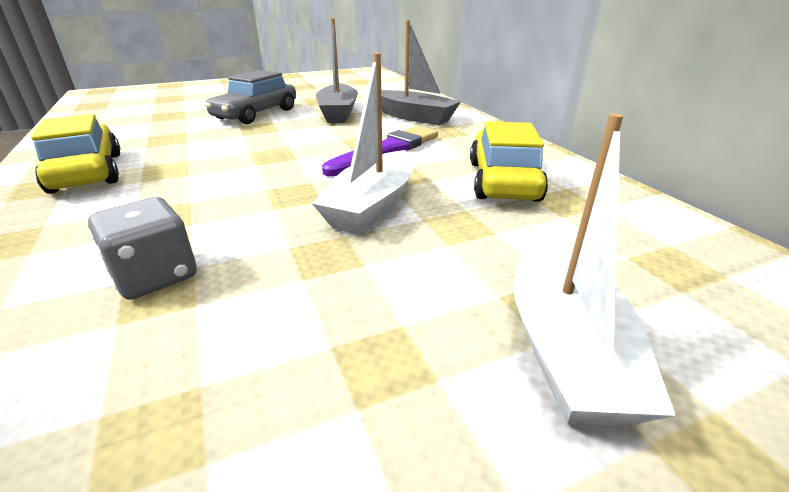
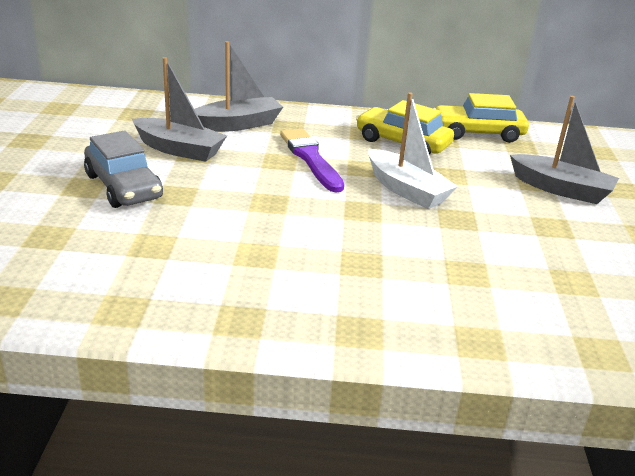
camera: 65 degrees left, 0 degrees up
(87, 172) = (223, 293): yellow car -> yellow car (477, 133)
(155, 276) = (449, 271): grey dice -> none
(564, 348) = (561, 189): white boat -> grey boat

